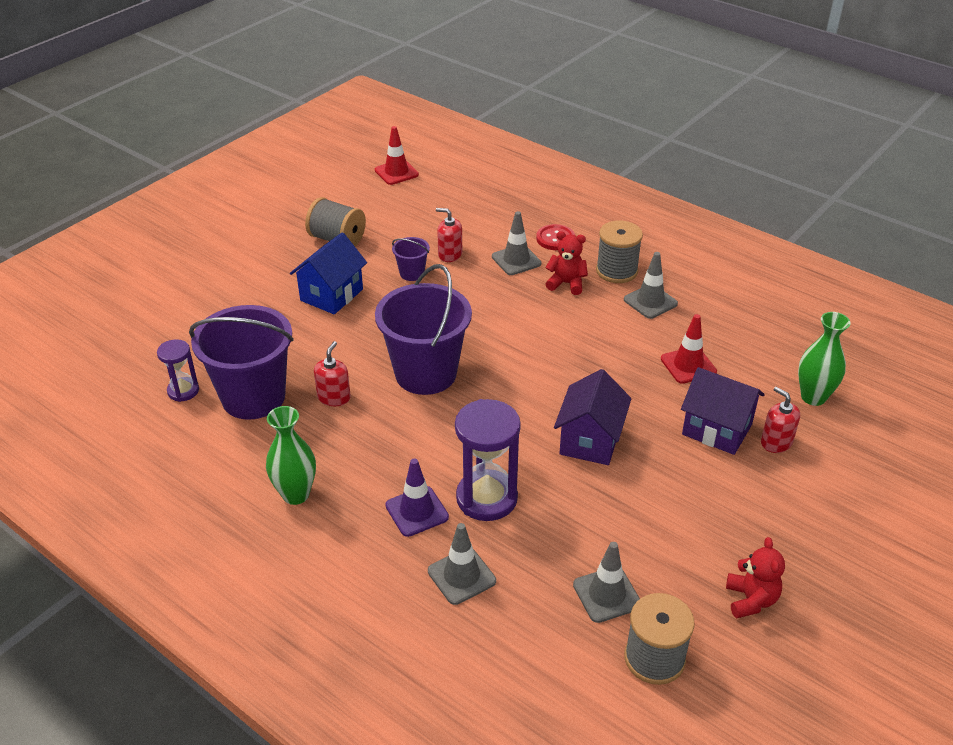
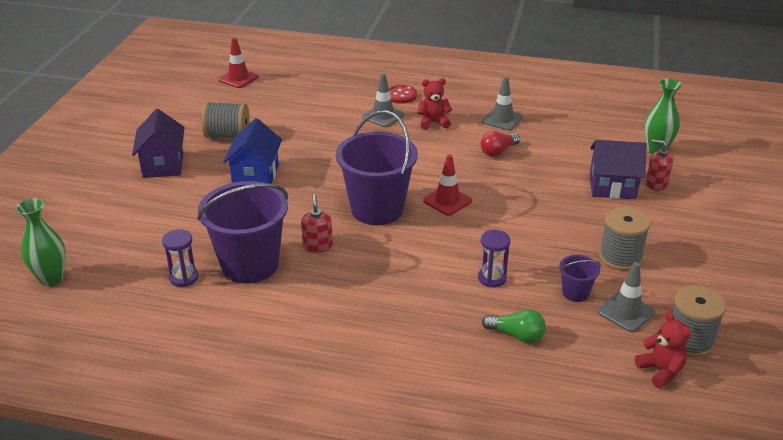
camera: 25 degrees left, 5 degrees down
(296, 494) = (343, 322): green vase -> green vase (51, 279)
(412, 273) = (309, 144): purple bucket -> purple bucket (575, 293)
(417, 511) = (448, 303): purple traffic cone -> none
(450, 254) = (329, 124): red soap dispenser -> none
(461, 576) = (516, 335): grey traffic cone -> green light bulb
(486, 498) = (492, 278): purple hourglass -> purple hourglass, size x0.56
(590, 440) = (534, 219): purple house -> purple house (163, 165)
(614, 342) = (498, 151): none -> red light bulb
(616, 271) = (462, 105): grey spool -> grey spool (620, 257)
(688, 365) = (561, 152): red traffic cone -> red traffic cone (447, 201)
(751, 600) = (719, 283): red teddy bear -> red teddy bear (660, 371)

